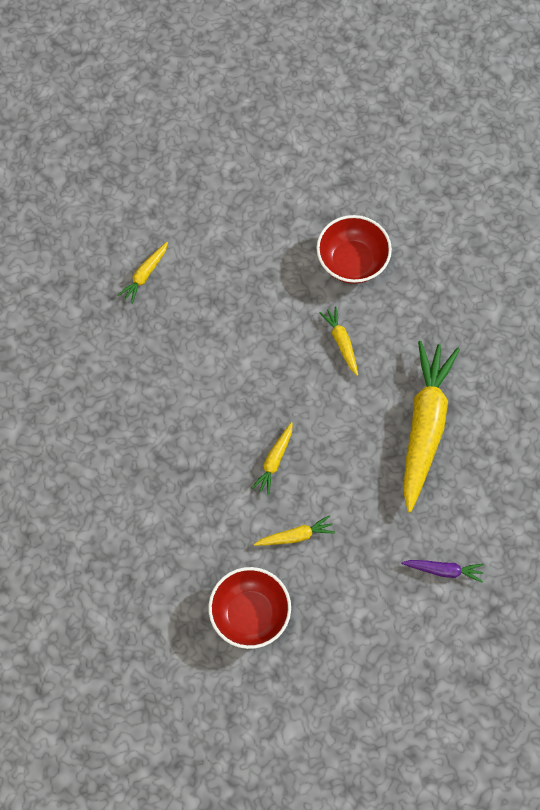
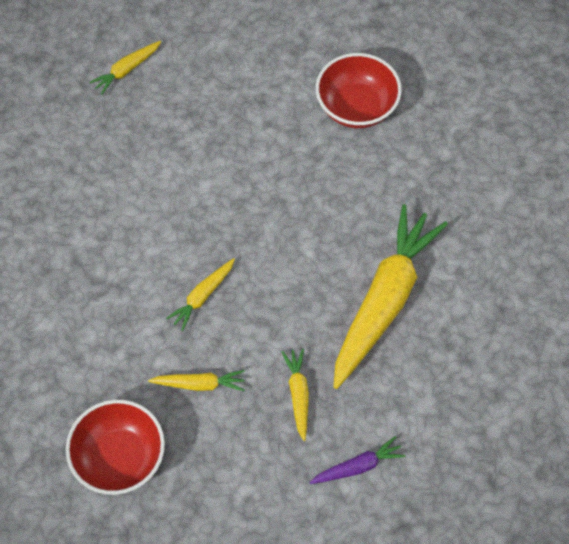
camera: 15 degrees right, 5 degrees down
(341, 342) = (318, 188): yellow carrot -> yellow carrot (298, 394)
(444, 570) = (358, 466): purple carrot -> purple carrot turned 45 degrees counterclockwise

